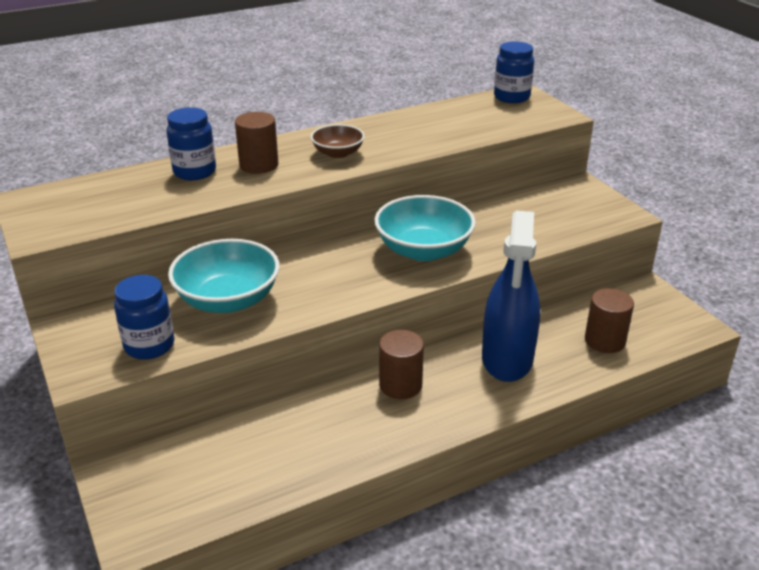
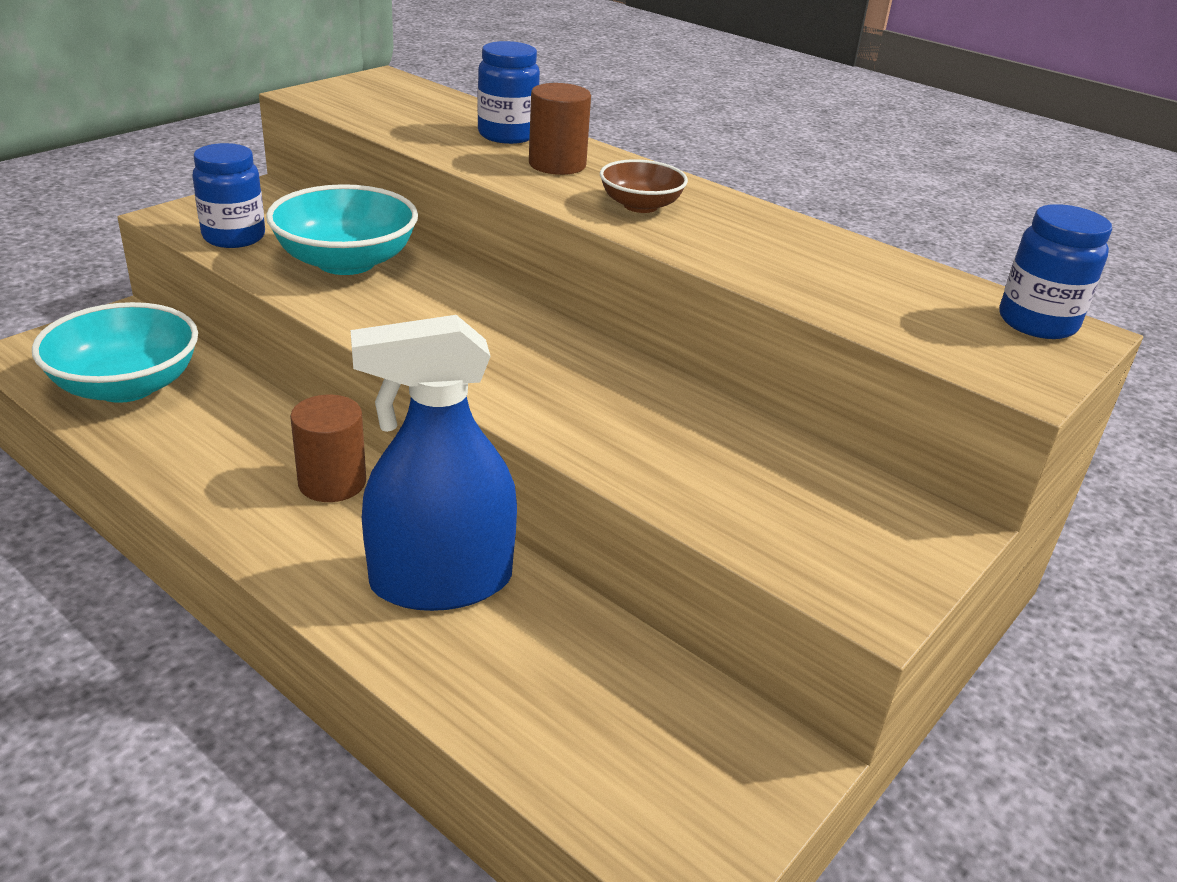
camera: 65 degrees right, 0 degrees up
(423, 250) = (556, 380): turquoise bowl -> turquoise bowl (126, 386)
(604, 341) = (555, 705): brown cylinder -> none

